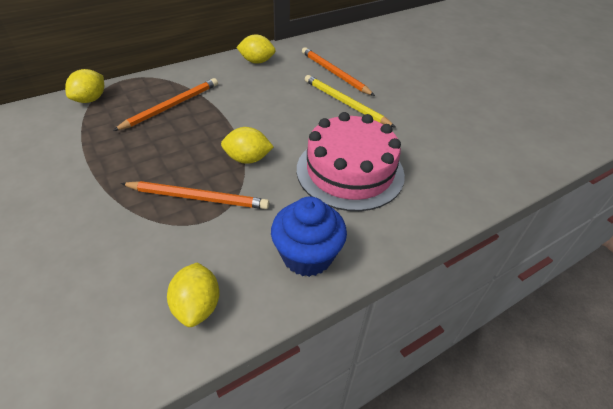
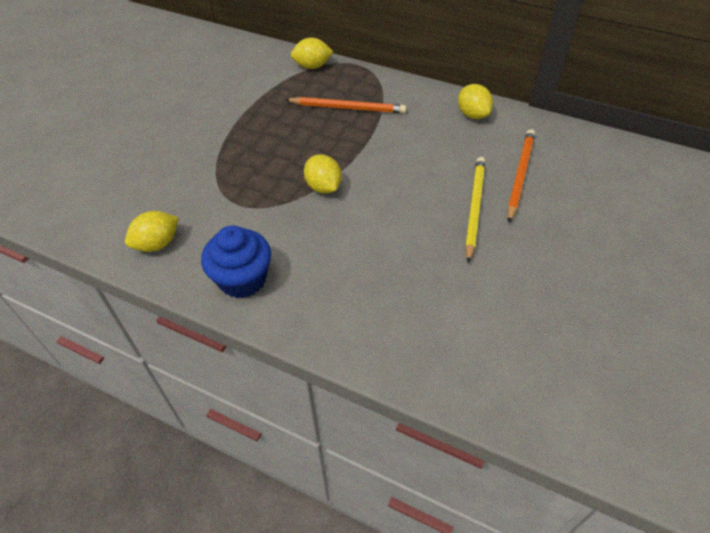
camera: 60 degrees right, 5 degrees up
(198, 197) = (255, 185): orange pencil -> none
(350, 171) = (368, 260): pink cake -> none

